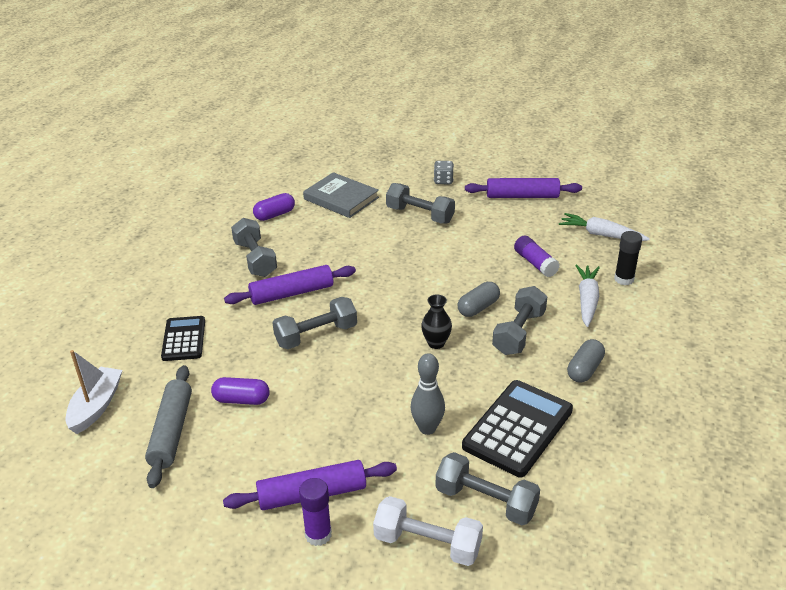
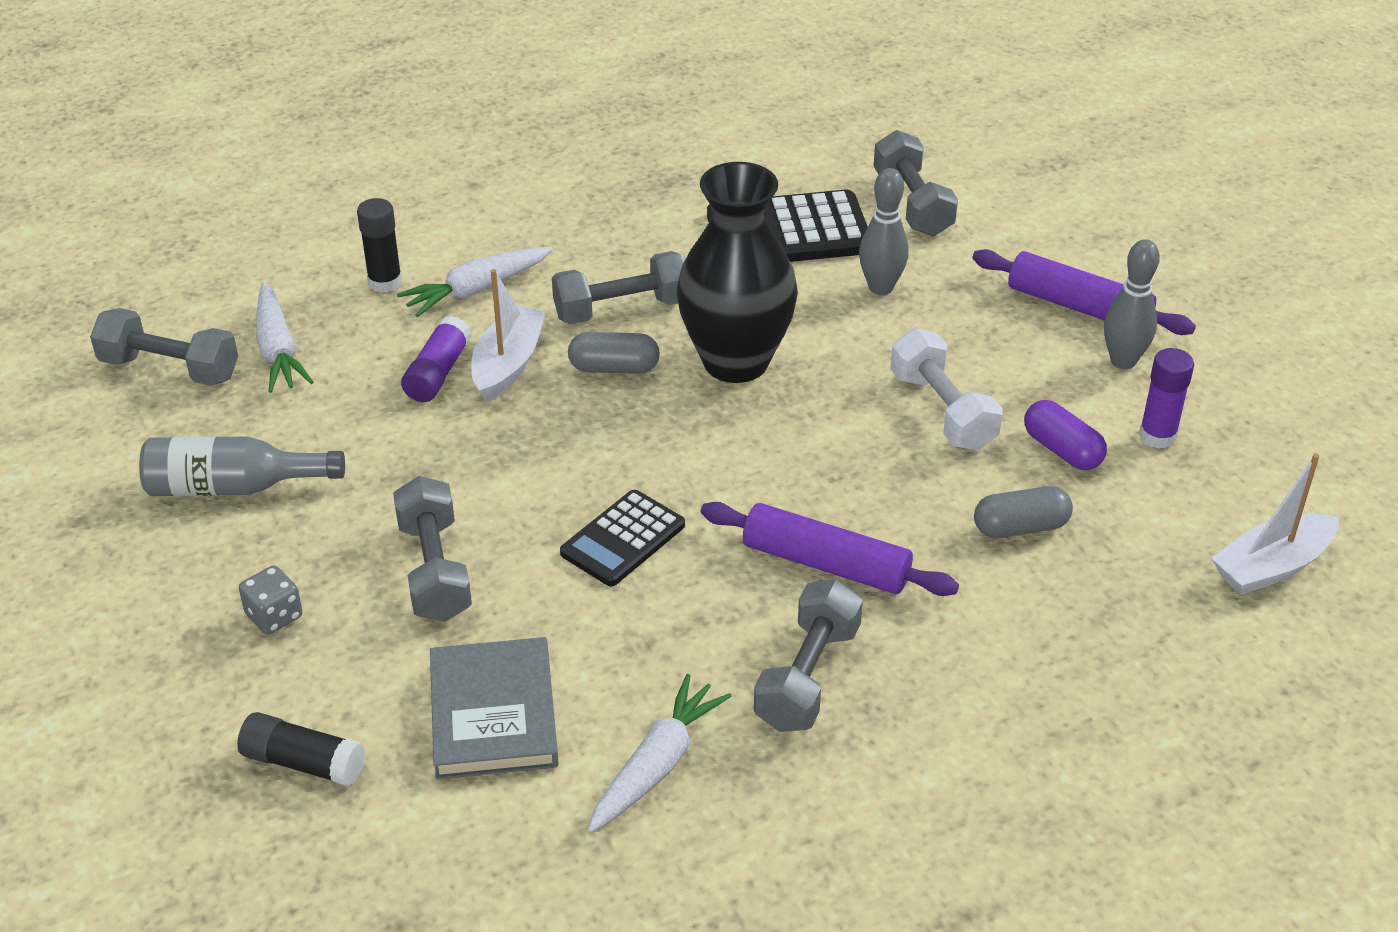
camera: 135 degrees left, 5 degrees up
(171, 431) = (1188, 467): grey rolling pin -> none
(184, 339) = (1066, 594): black calculator -> black calculator (623, 539)
(255, 473) = (1123, 361): none -> grey bowling pin
(275, 215) = (657, 765): purple capsule -> white carrot
(316, 335) = (870, 472): grey dumbbell -> grey dumbbell (170, 369)
(318, 535) = (1108, 273): purple glue stick -> purple glue stick (1157, 436)
(374, 164) = (303, 762): none -> black glue stick
(427, 544) = (1010, 210): white dumbbell -> white dumbbell (942, 411)
(436, 343) = (735, 362): black vase -> black vase, size x2.32
(518, 282) = (508, 364): none -> white boat
(522, 196) = (233, 487): purple rolling pin -> grey bottle
(584, 369) = (626, 233): grey capsule -> grey capsule (1020, 527)

